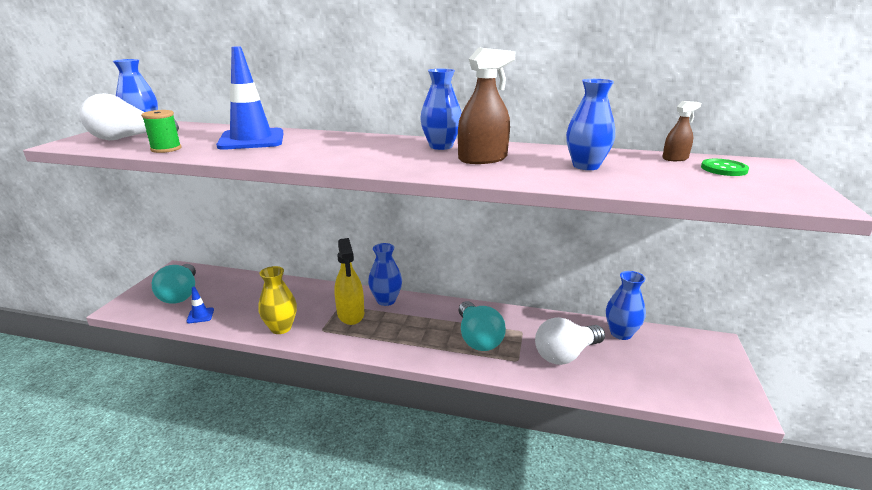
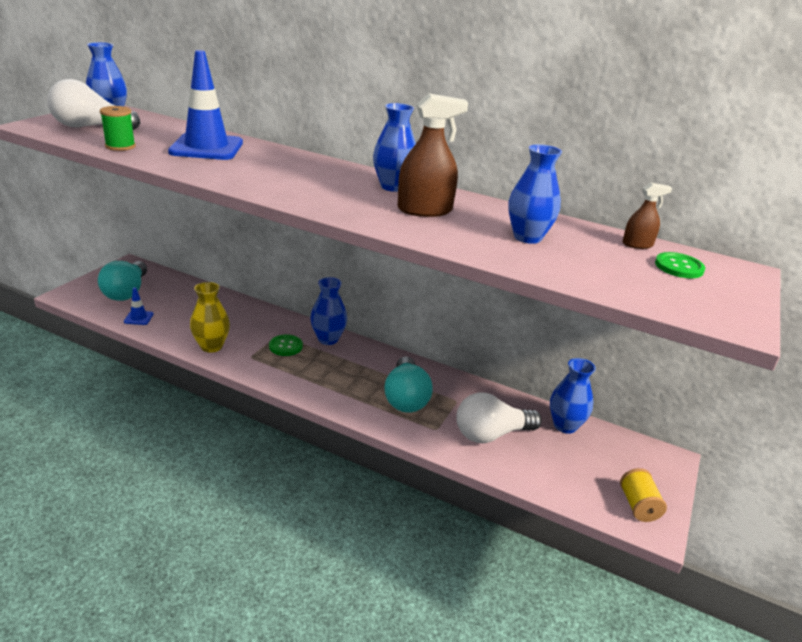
camera: 10 degrees right, 5 degrees up
(350, 314) = (285, 346): yellow spray bottle -> green button
(718, 389) = (638, 506): none -> yellow spool

